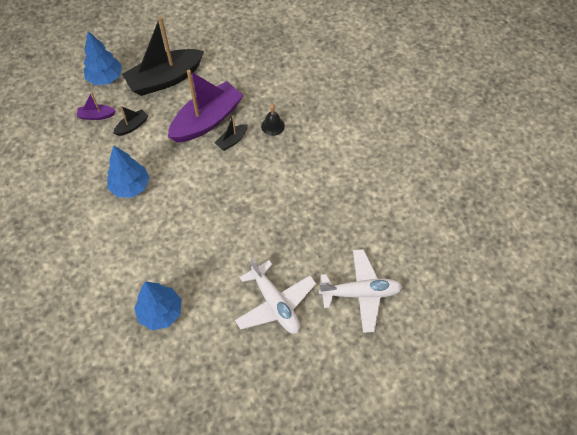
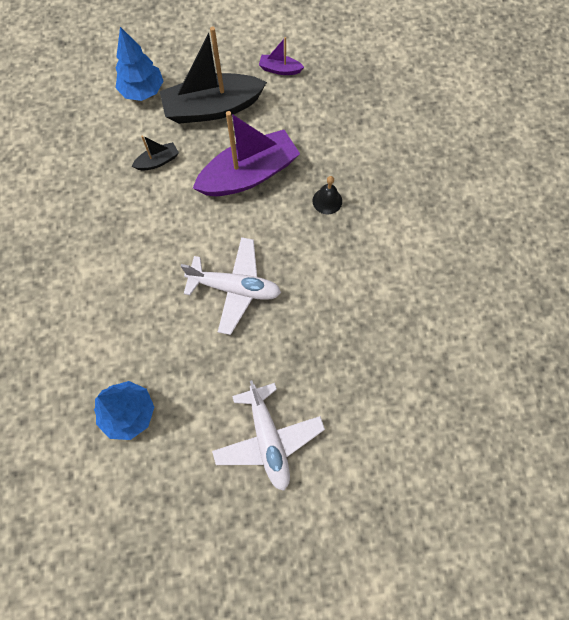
camera: 15 degrees right, 10 degrees up
(96, 116) = (119, 138): purple boat -> purple boat (280, 69)
(130, 186) = (136, 240): blue tree -> none
(232, 141) = (272, 209): black boat -> none
(360, 293) = (377, 454): white plane -> white plane (235, 288)

